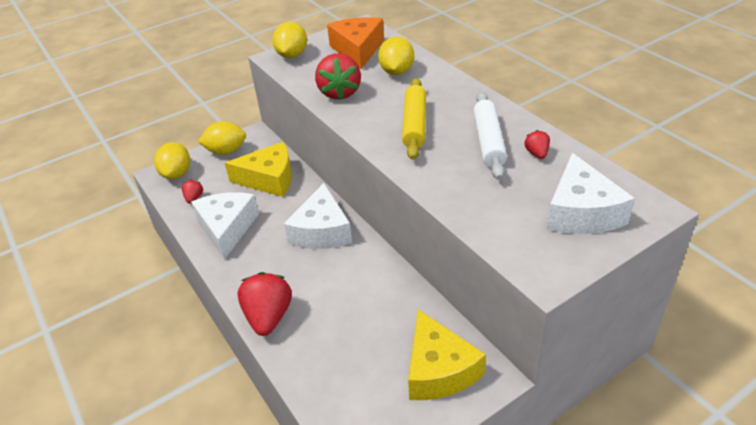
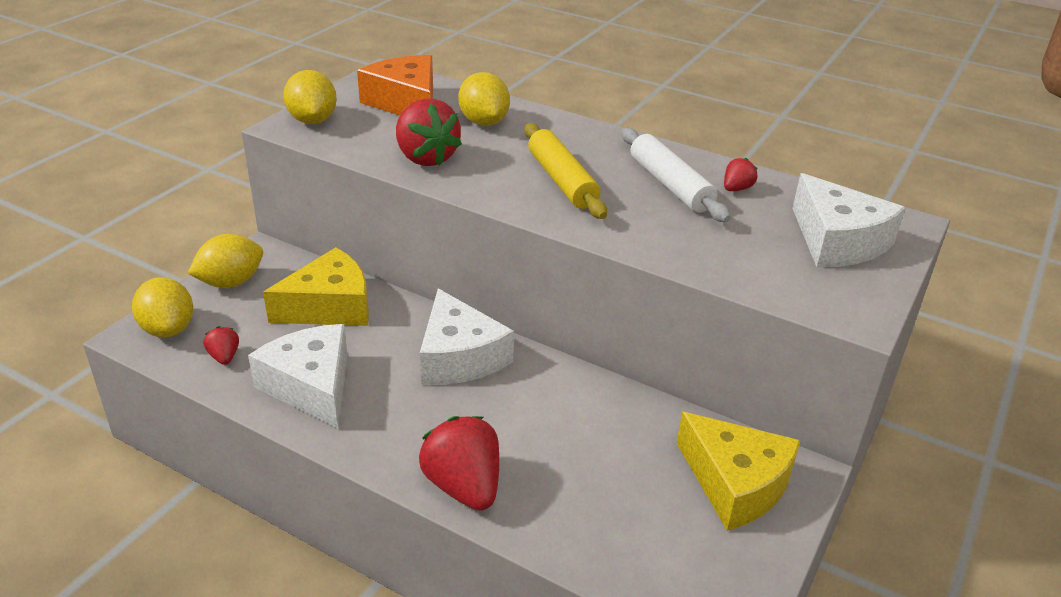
camera: 30 degrees left, 5 degrees down
(537, 153) = (736, 189): red strawberry -> red strawberry turned 75 degrees clockwise

